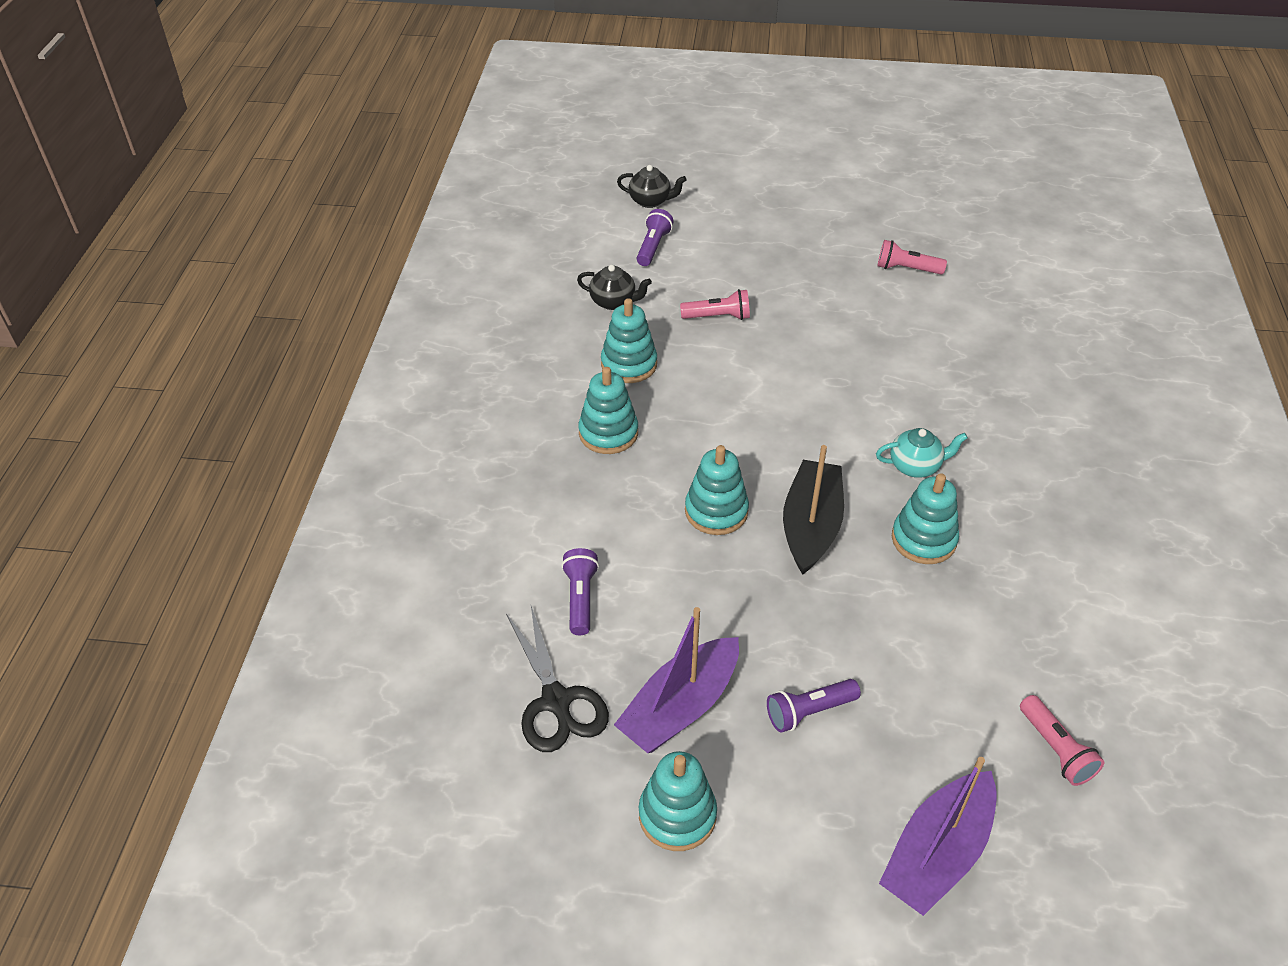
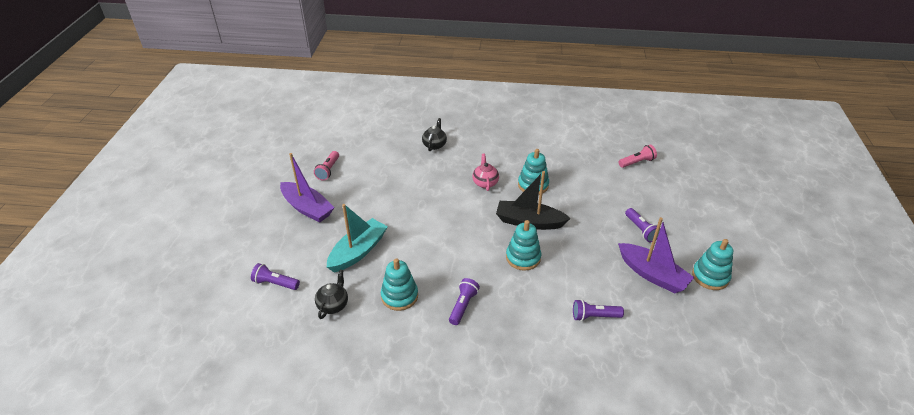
camera: 90 degrees left, 5 degrees down
(556, 701) = (664, 325): black scissors -> none
(608, 433) = (463, 306): turquoise stacking toy -> purple flashlight
(651, 201) = (218, 284): black teapot -> black teapot (434, 145)
(718, 317) = (358, 252): pink flashlight -> turquoise boat
(915, 466) = (485, 183): turquoise teapot -> pink teapot
(937, 853) = (695, 198): purple boat -> purple boat (307, 208)

